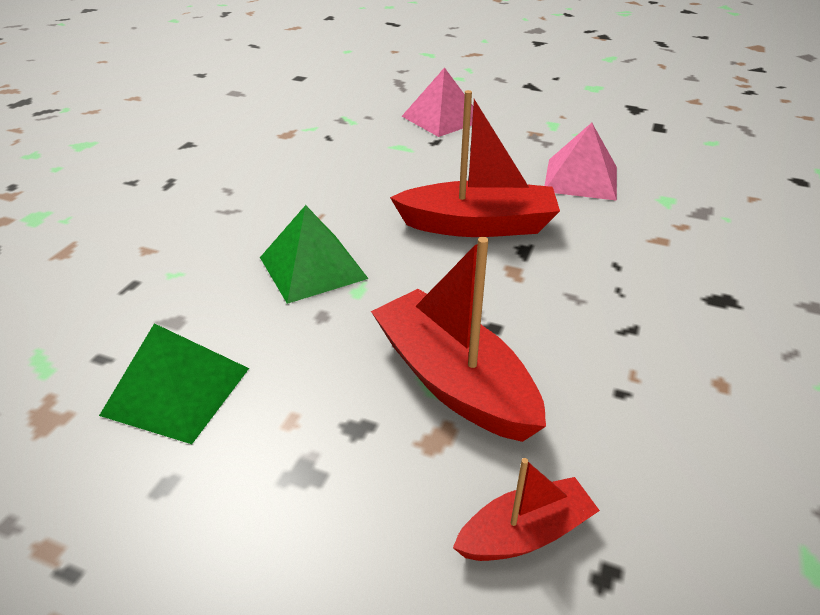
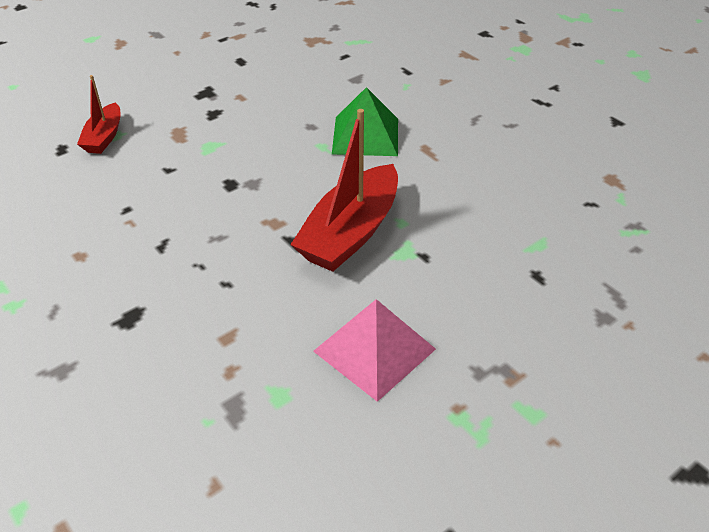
camera: 120 degrees right, 5 degrees up
(176, 391) = (296, 71): green pyramid -> none
(442, 118) = (602, 309): pink pyramid -> none
(453, 381) = (207, 153): red boat -> none

